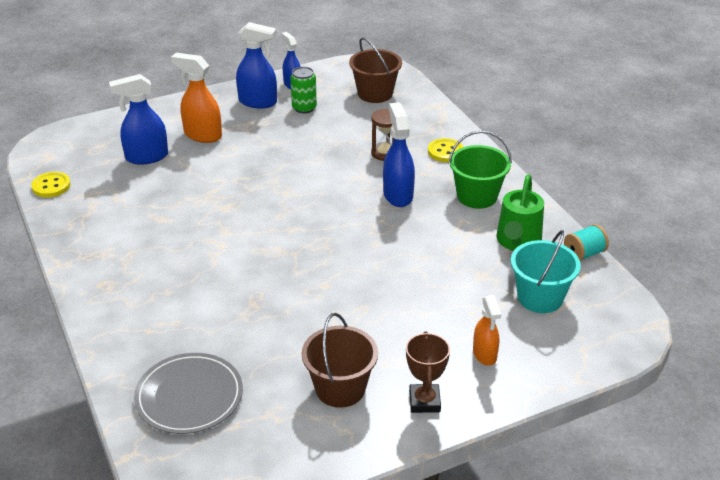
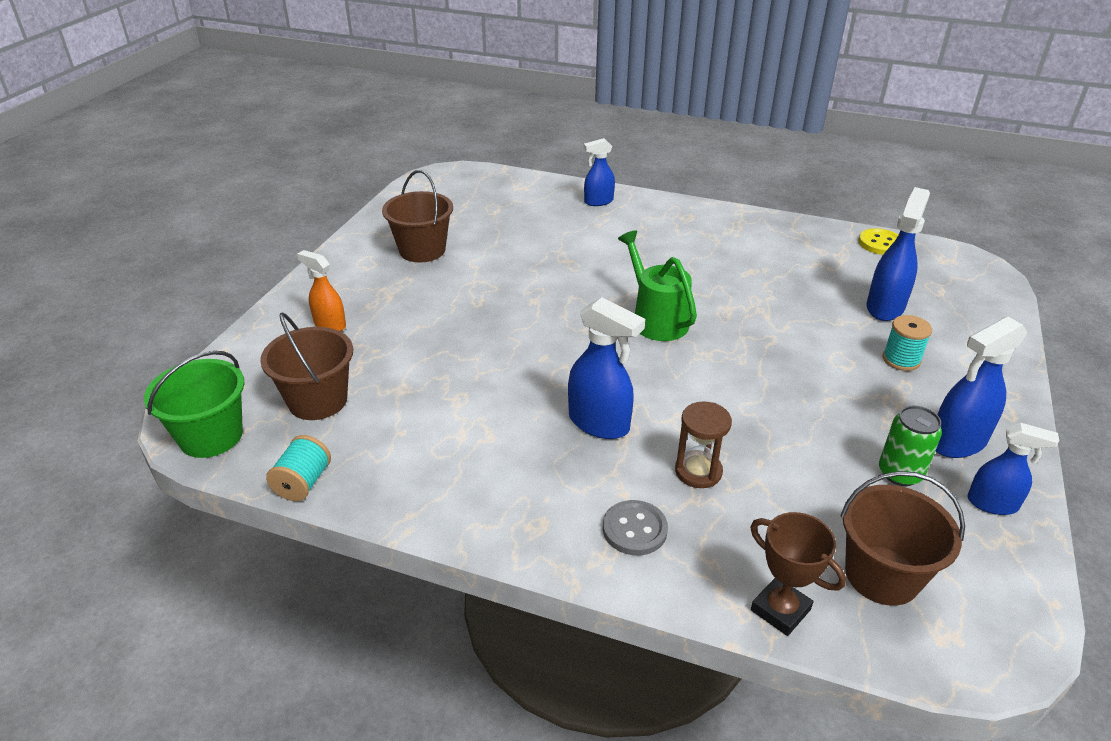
camera: 135 degrees right, 0 degrees up
(132, 347) = (598, 201): none -> blue spray bottle
(189, 396) = (516, 201): grey plate -> none
(202, 135) = (901, 359): orange spray bottle -> turquoise spool
(424, 401) = (348, 273): brown trophy -> brown trophy (780, 610)
(445, 151) = (634, 529): yellow button -> grey button
(477, 196) = (510, 482): green bucket -> green bucket (211, 436)
(517, 241) = (399, 450): green watering can -> green watering can (656, 319)
(540, 297) = (318, 400): turquoise bucket -> brown bucket

